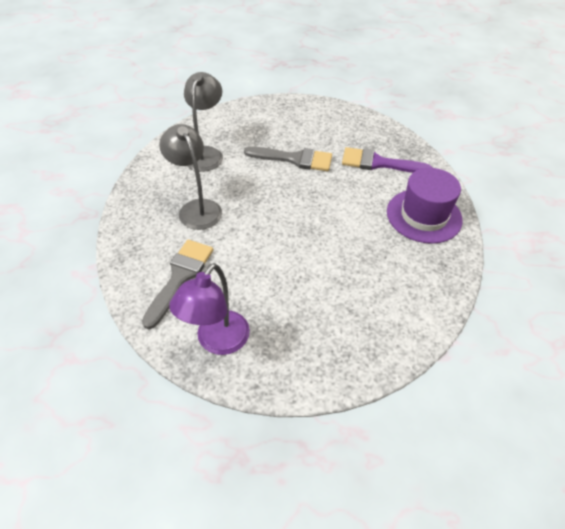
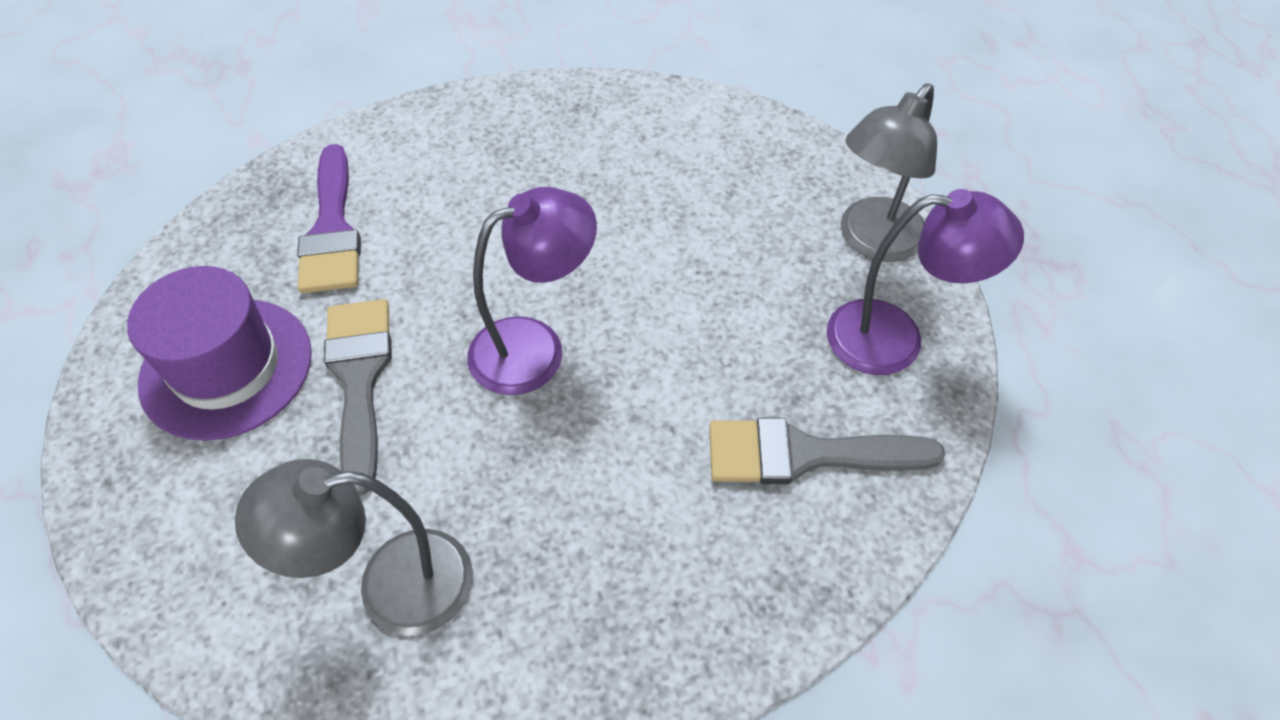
camera: 110 degrees left, 5 degrees up
(196, 208) = (604, 514): grey lamp -> grey lamp (873, 241)
(284, 208) = (535, 347): none -> purple lamp
(424, 216) = (470, 142): purple hat -> purple hat (226, 368)

